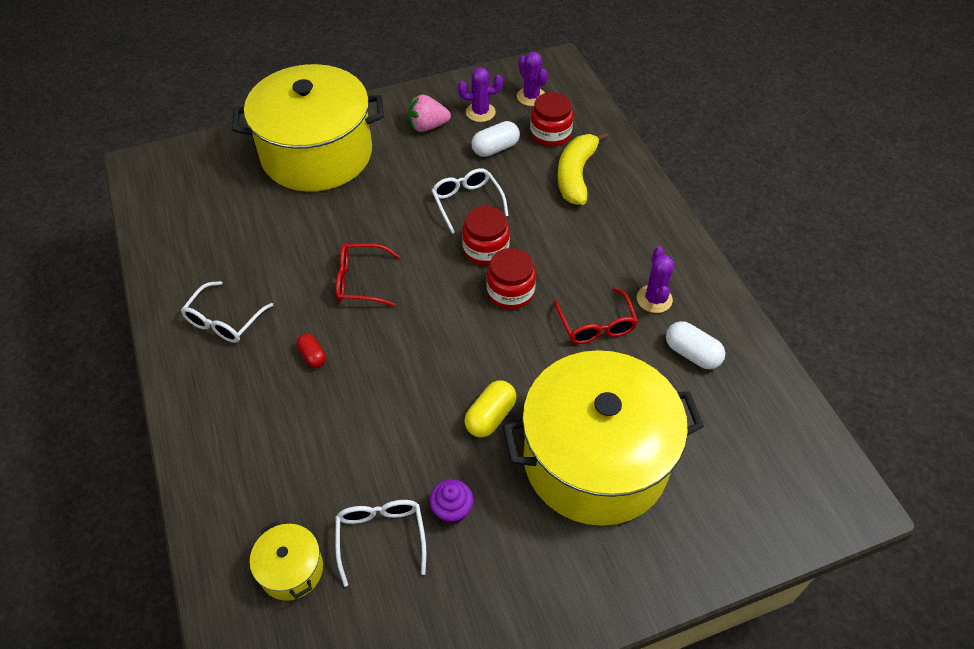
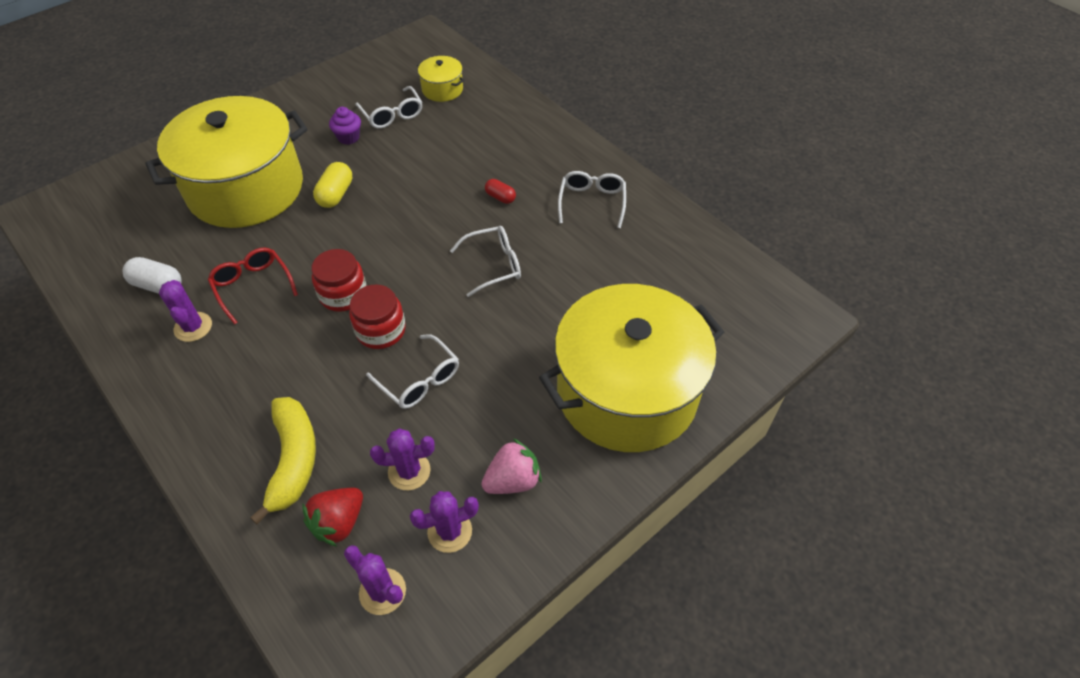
camera: 160 degrees right, 0 degrees up
(361, 281) = (493, 265): red glasses -> white glasses
(495, 148) = (409, 471): white capsule -> purple cactus
(550, 134) = (339, 522): red jar -> red strawberry

